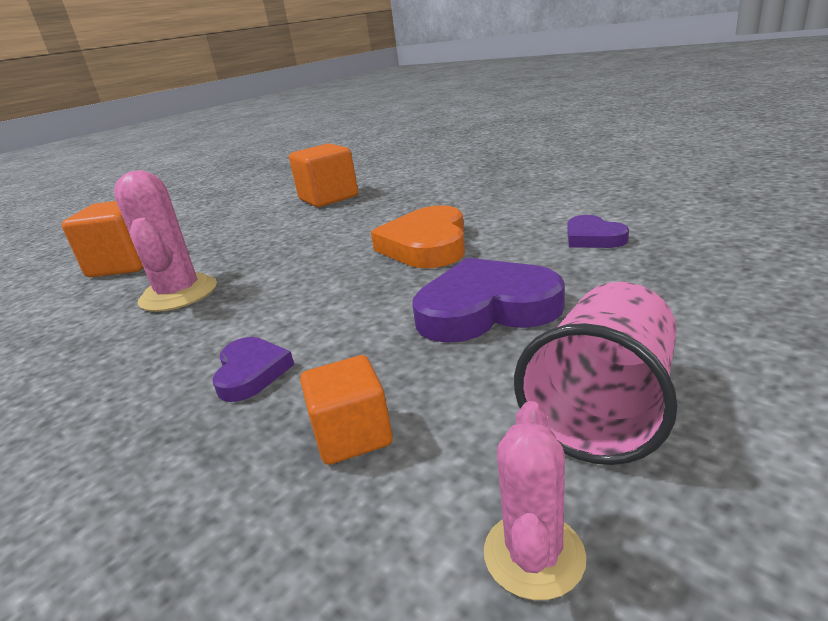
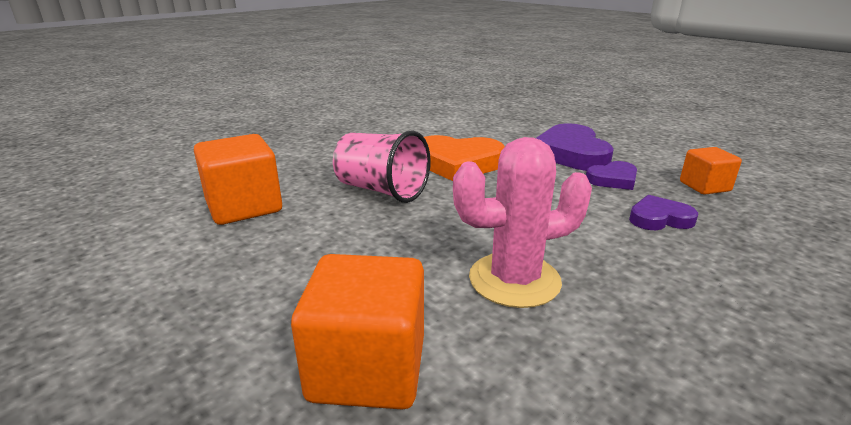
camera: 90 degrees left, 0 degrees up
(534, 555) = (746, 159): pink cactus -> none
(593, 238) = (480, 124): purple heart -> purple heart (613, 179)
(604, 409) = (659, 142): pink cup -> pink cup (381, 190)

